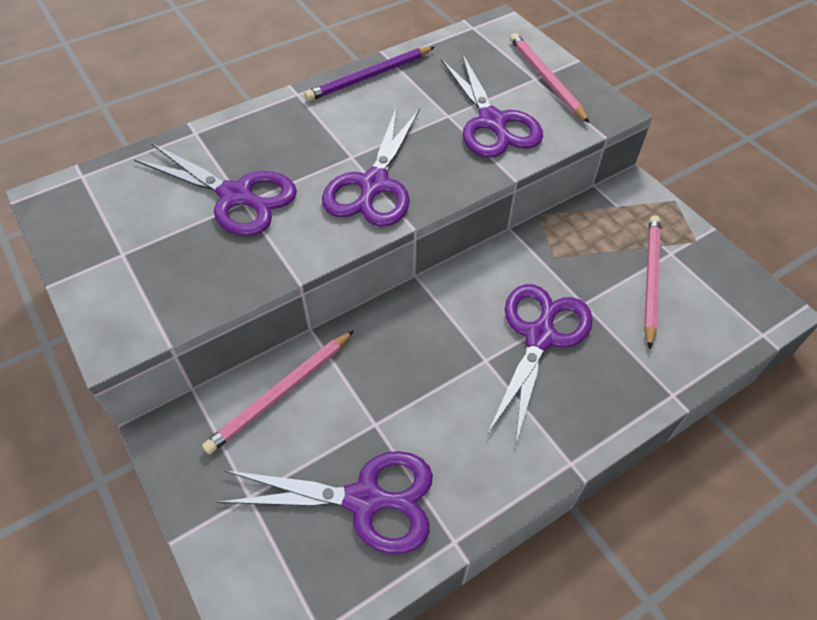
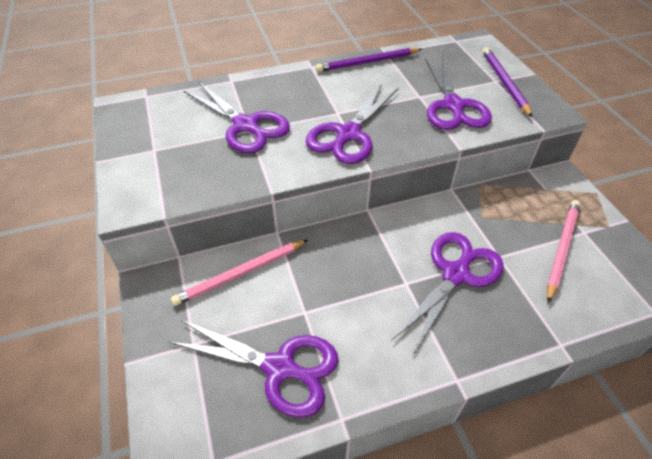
camera: 15 degrees right, 5 degrees down
(546, 79) = (504, 82): pink pencil -> purple pencil

